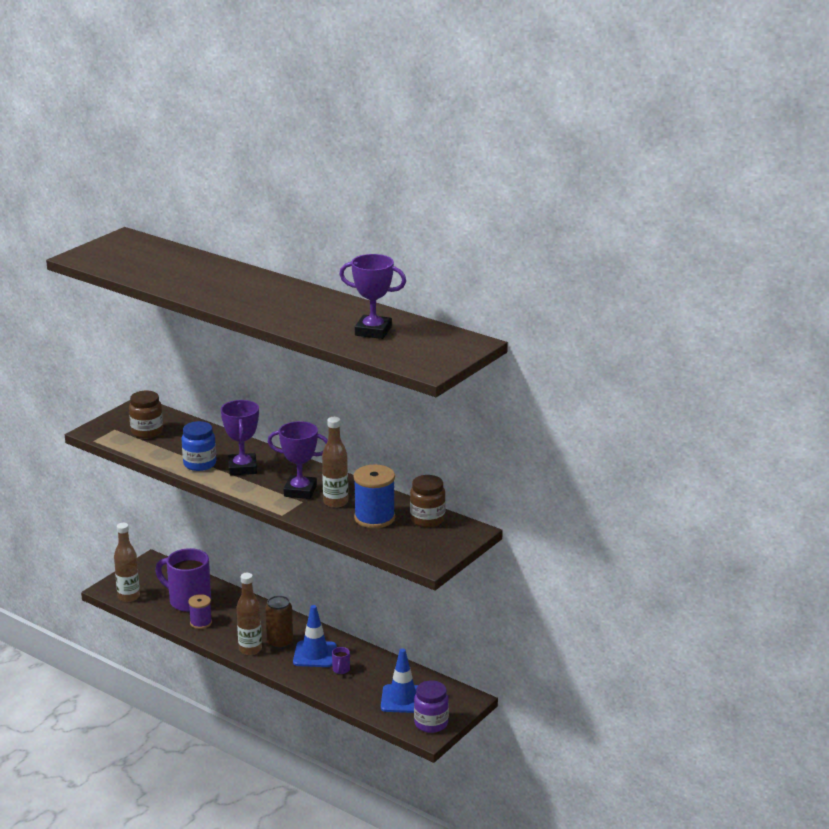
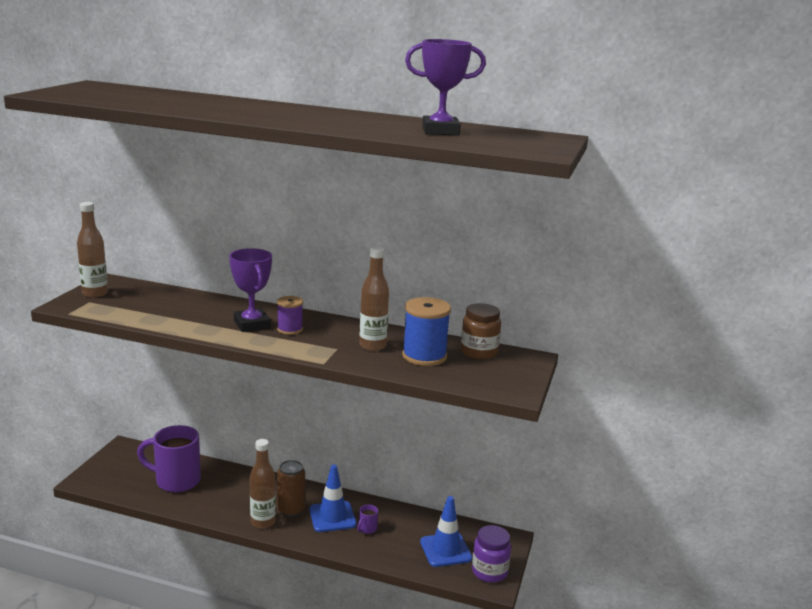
camera: 20 degrees left, 5 degrees down
(128, 597) = (109, 486): brown bottle -> brown bottle (95, 293)
(147, 432) = (127, 301): brown jar -> none
(199, 464) = (202, 324): blue jar -> none
(201, 623) = (198, 501): purple spool -> purple spool (290, 329)
(300, 491) = (327, 339): purple trophy -> none
(341, 670) = (367, 529): purple mug -> purple mug turned 45 degrees clockwise

